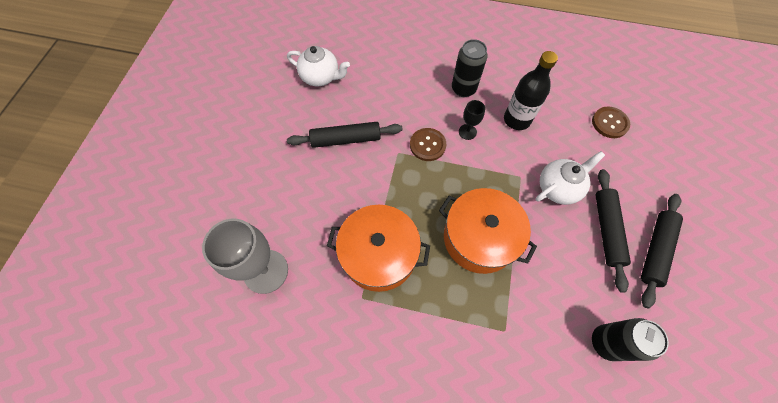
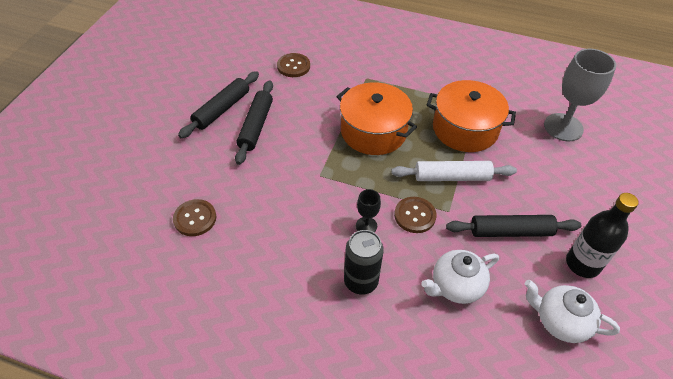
camera: 175 degrees left, 15 degrees down
(394, 189) = (452, 177): none -> white rolling pin
(516, 120) = (303, 234): black bottle -> black bottle (582, 264)
(558, 188) = (284, 162): white teapot -> white teapot (455, 286)
(606, 342) = (293, 66): black can -> brown button

